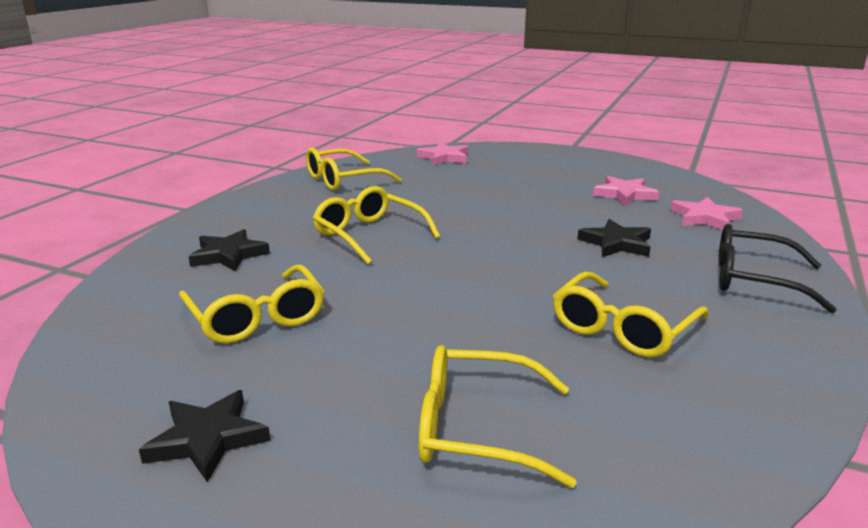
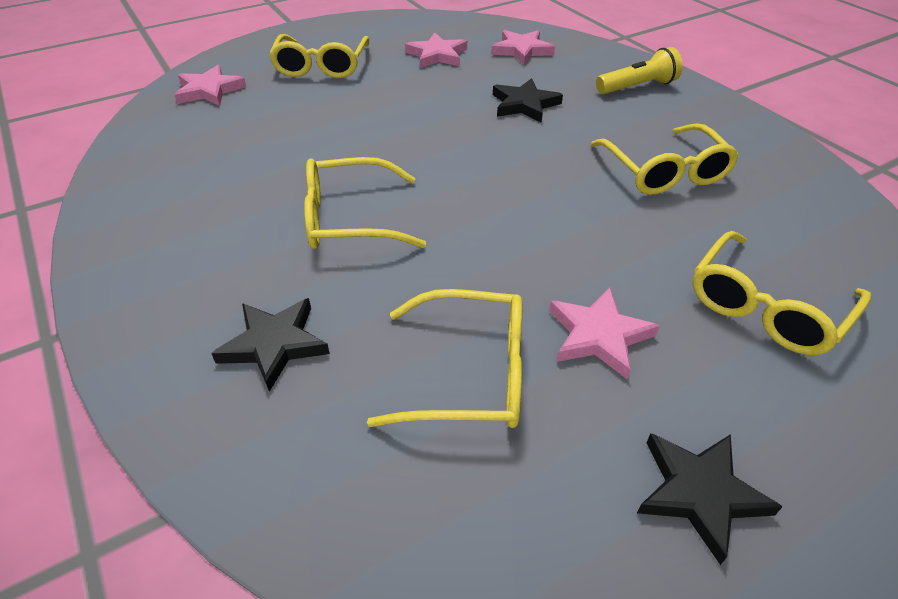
camera: 55 degrees left, 20 degrees up
(343, 180) = (167, 176): yellow glasses -> yellow glasses (321, 66)
(344, 354) = (598, 335): none -> pink star
(754, 280) = (637, 87): black glasses -> yellow flashlight

